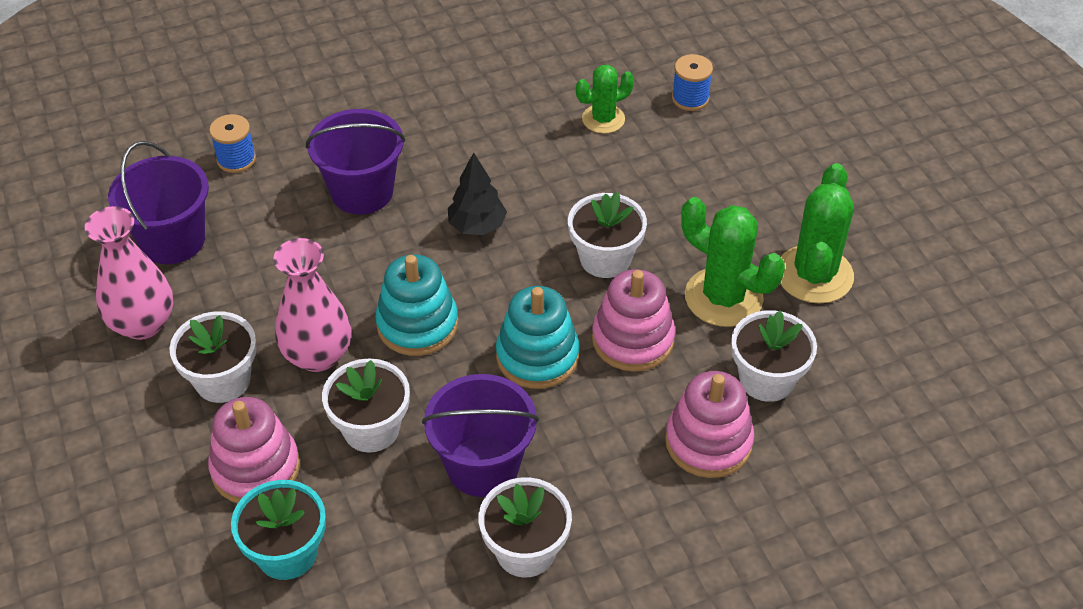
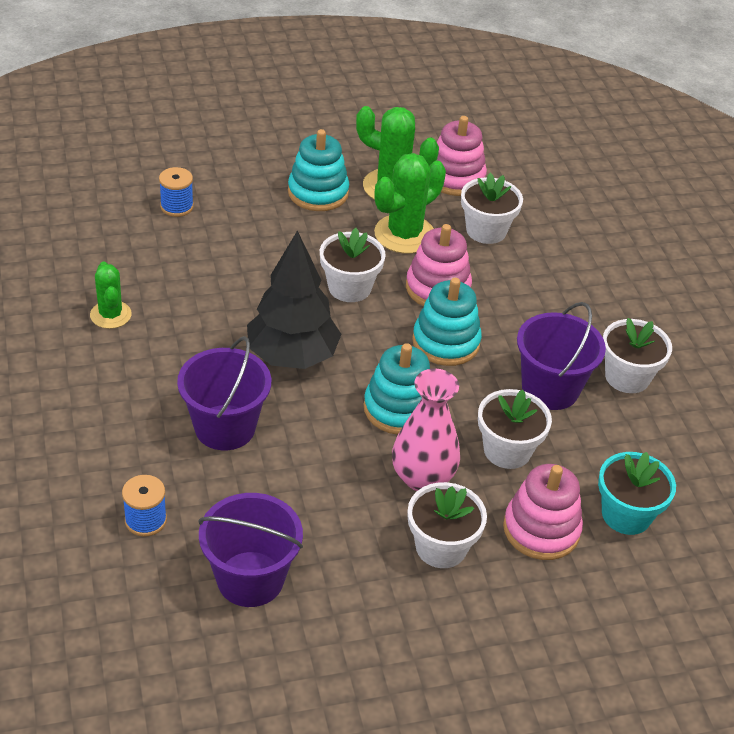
camera: 85 degrees left, 5 degrees down
(143, 324) = (359, 607): pink vase -> none
(477, 226) = (292, 356): black tree -> black tree, size x1.75
(603, 119) = (183, 260): green cactus -> green cactus (110, 315)
(708, 442) = (538, 269): pink stacking toy -> pink stacking toy (455, 178)
(769, 208) = (318, 193): none -> turquoise stacking toy

